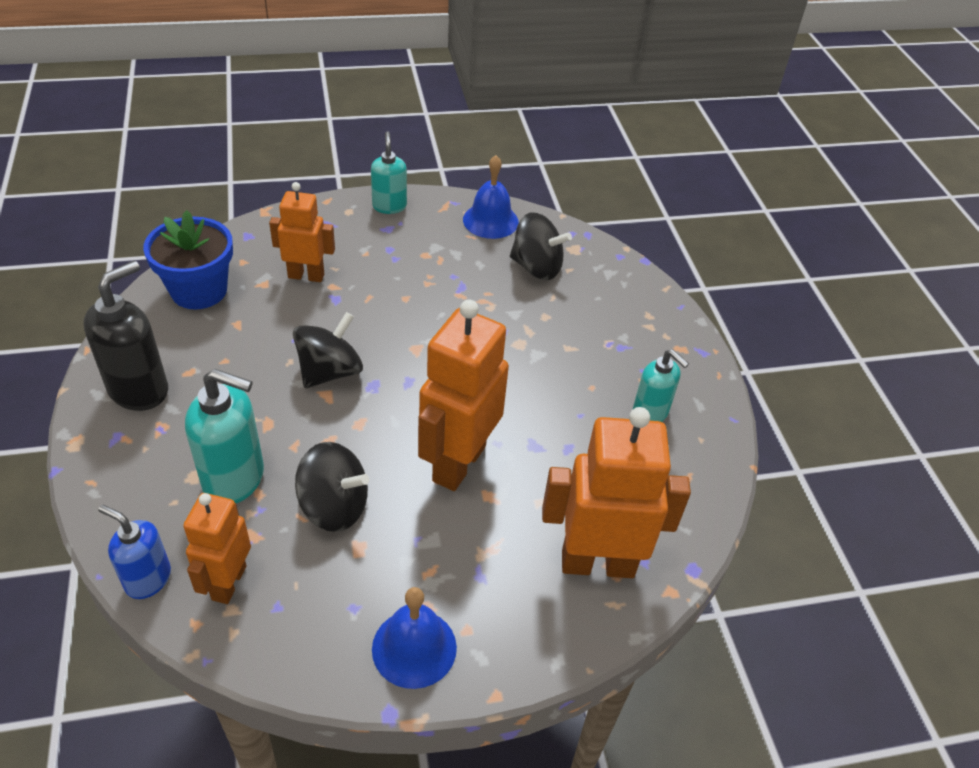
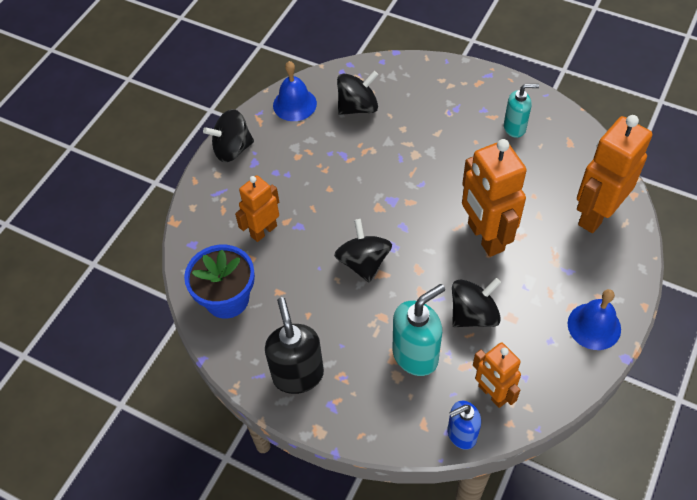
camera: 45 degrees left, 10 degrees up
(389, 206) = (232, 149): turquoise soap dispenser -> black spinning top

